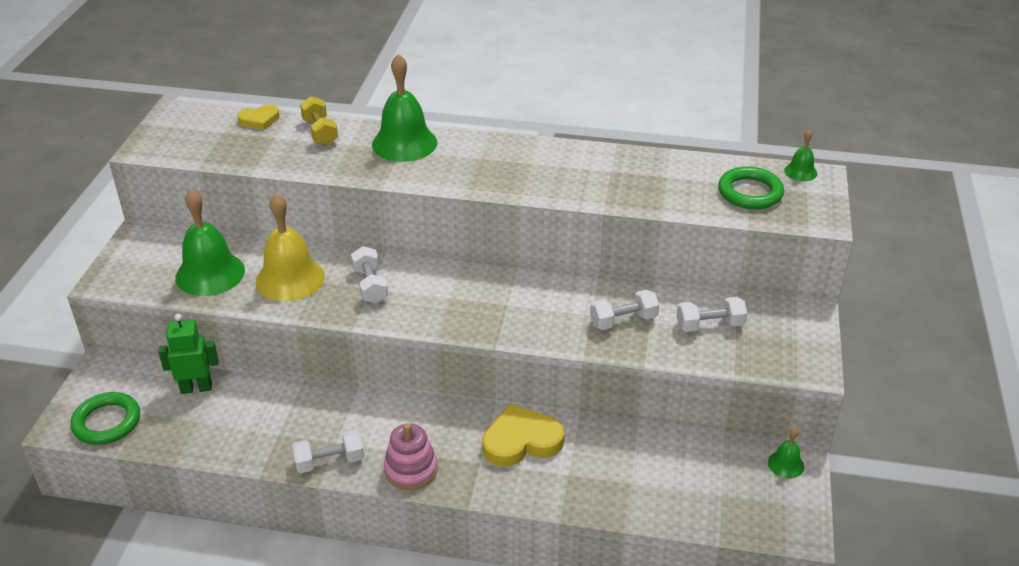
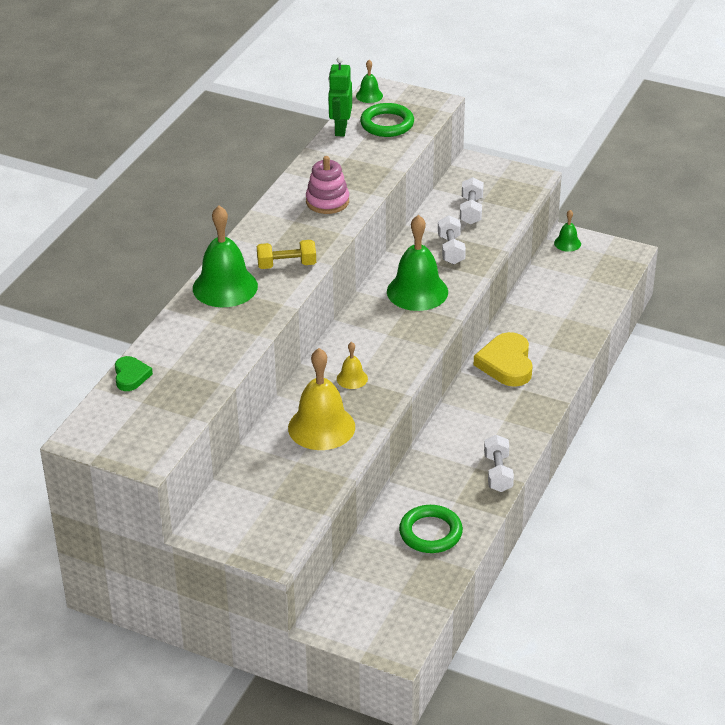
camera: 75 degrees left, 0 degrees up
(107, 422) = (403, 617): green ring -> green ring (430, 533)
(196, 388) = (376, 553): green robot -> green robot (340, 129)
(210, 273) = (291, 480): green bell -> green bell (417, 291)
(259, 120) = (131, 376): yellow heart -> green heart
(320, 132) = (177, 337): yellow dumbbell -> yellow dumbbell (286, 265)
(370, 285) = (352, 378): white dumbbell -> yellow bell
(411, 470) = (520, 427): pink stacking toy -> pink stacking toy (327, 201)

